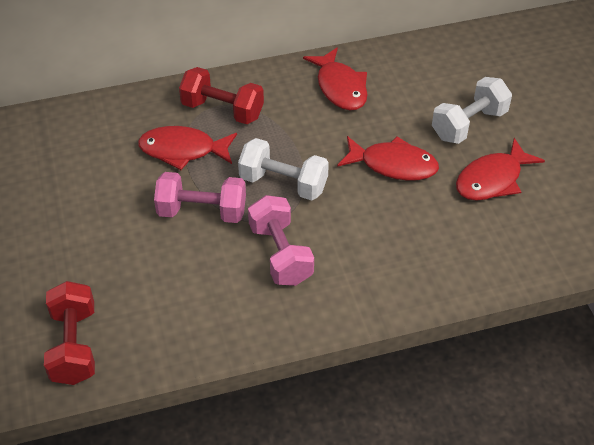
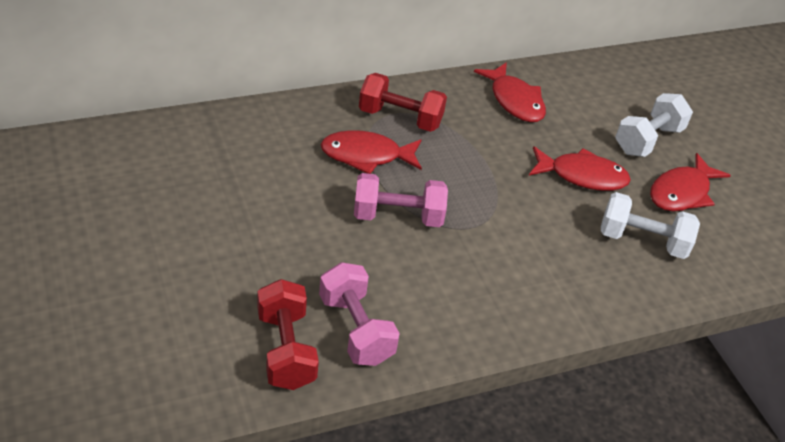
camera: 10 degrees left, 5 degrees down
(280, 254) = (486, 260): pink dumbbell -> pink dumbbell (356, 329)
(283, 183) = (476, 191): white dumbbell -> white dumbbell (642, 241)

